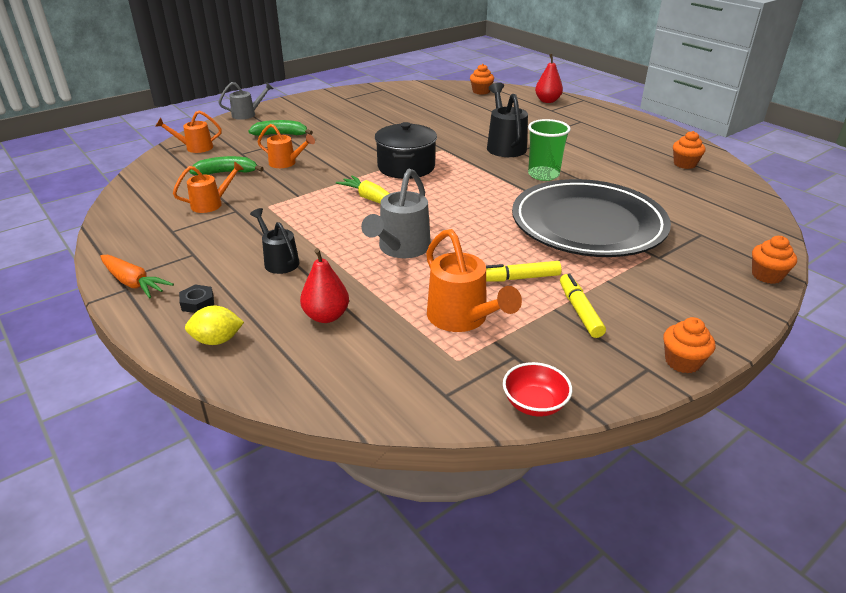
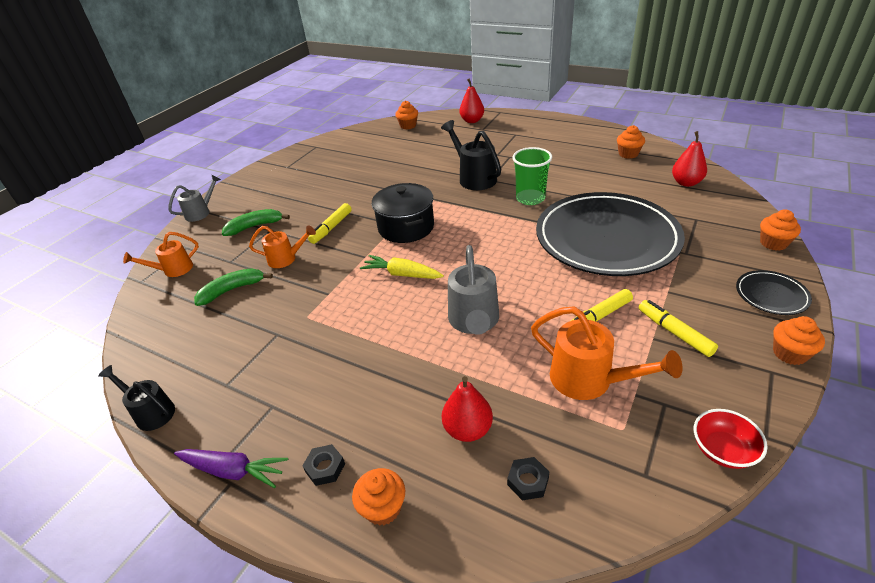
camera: 20 degrees left, 5 degrees up
(133, 283) = (233, 471): orange carrot -> purple carrot
(211, 204) = (244, 335): orange watering can -> none
(217, 340) = (383, 508): yellow lemon -> orange cupcake
(279, 261) = (370, 380): black watering can -> black watering can (151, 412)
(342, 151) = (331, 228): none -> yellow marker
(342, 364) = (528, 481): none -> black nut
(715, 314) = (771, 295): none -> black plate
(723, 202) = (686, 183): none -> red pear

